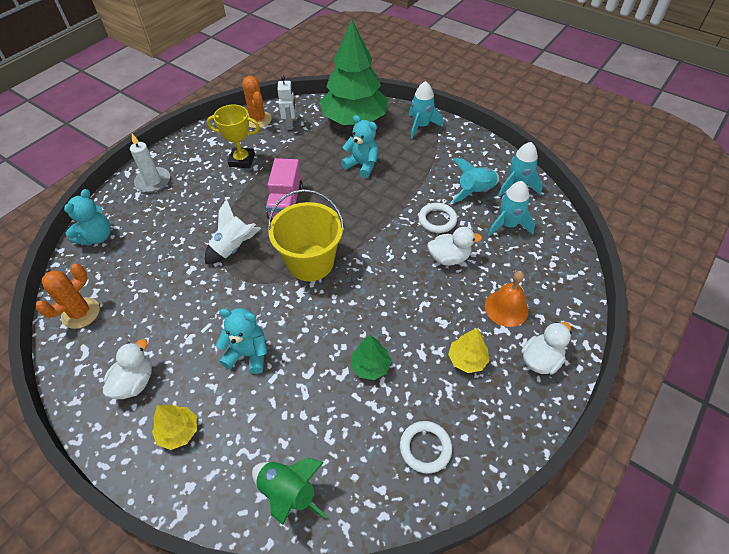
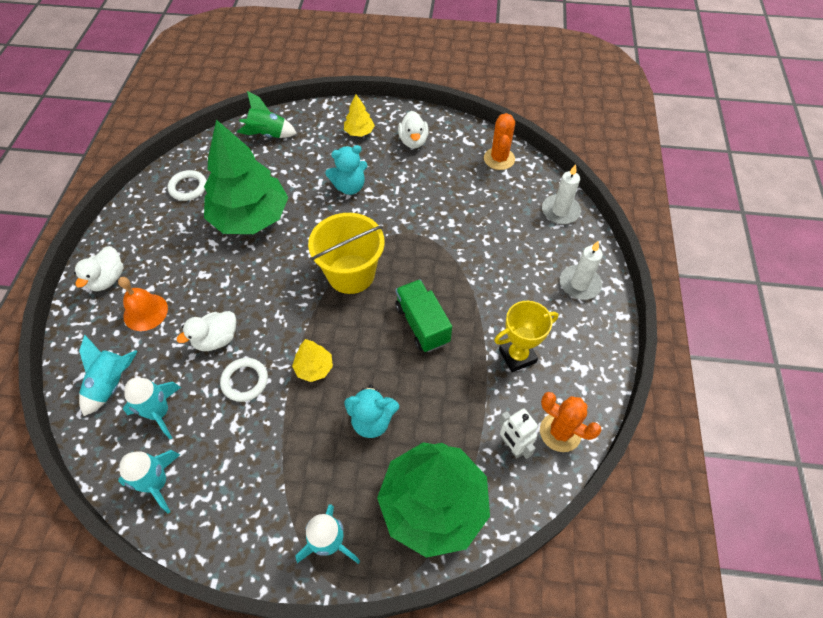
camera: 150 degrees right, 5 degrees up
(97, 237) = (560, 211): turquoise teddy bear -> white candle
(233, 248) = (432, 255): white rocket -> none
(286, 203) = (422, 324): pink truck -> green truck
(370, 366) = (250, 217): green tree -> green tree, size x2.39
(467, 359) = (172, 254): yellow tree -> yellow tree (314, 368)
(475, 191) = (211, 447): turquoise rocket -> turquoise rocket (112, 384)

